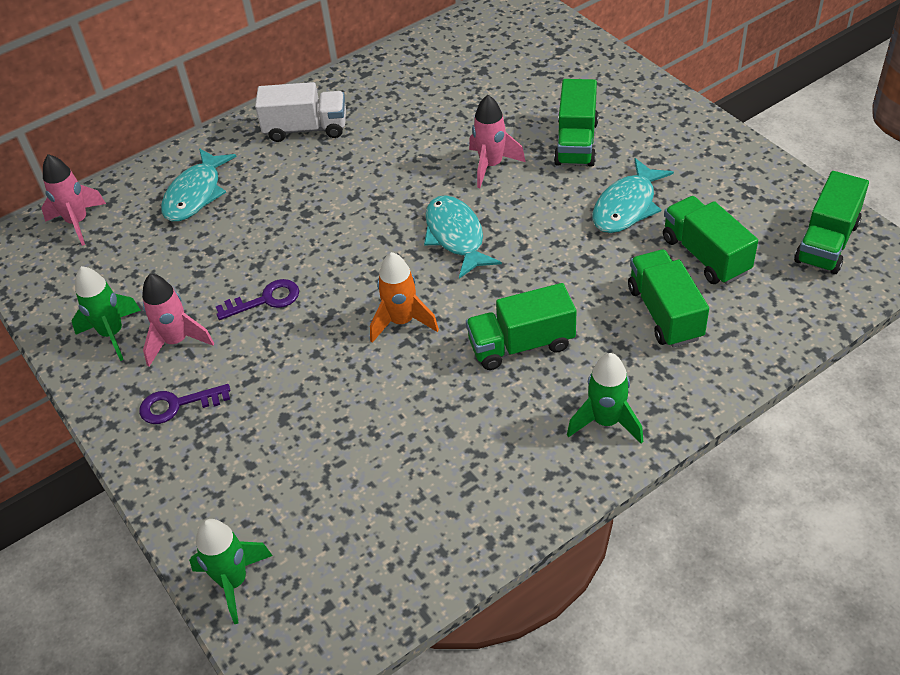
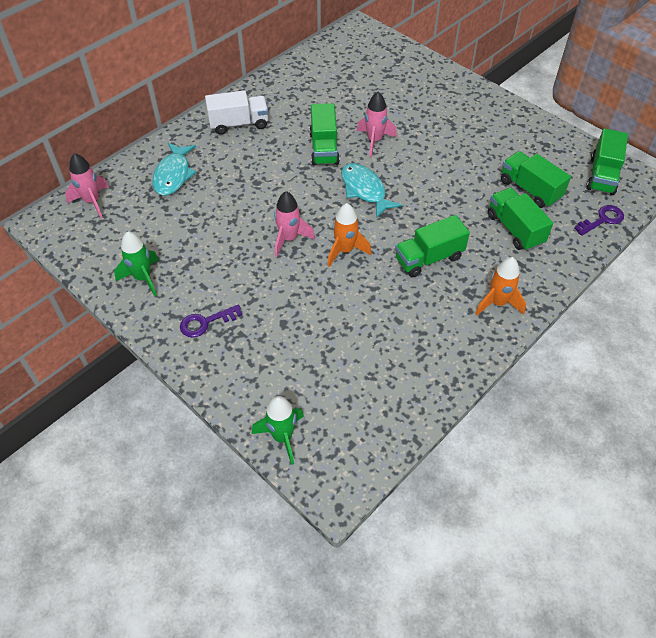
camera: 15 degrees left, 5 degrees up
(177, 341) = (191, 279): pink rocket -> pink rocket (289, 239)
(265, 300) = (246, 244): purple key -> purple key (602, 219)
(576, 143) = (426, 121): green truck -> green truck (324, 148)
(606, 422) = (497, 303): green rocket -> orange rocket
(627, 206) = (471, 161): turquoise fish -> none

